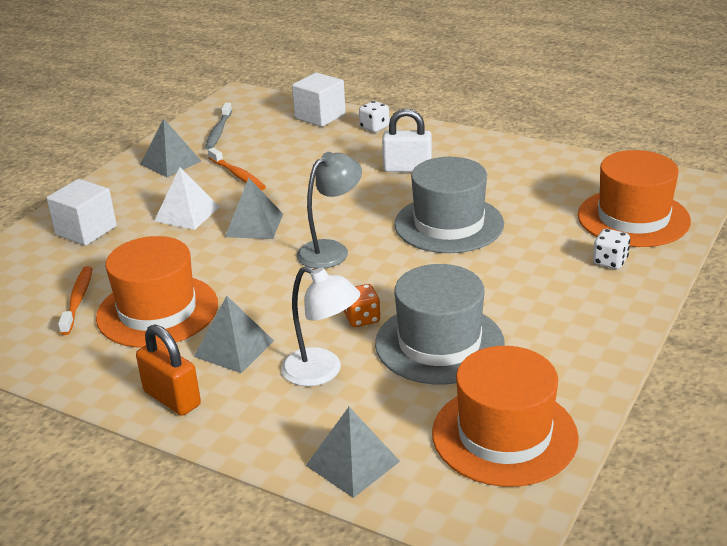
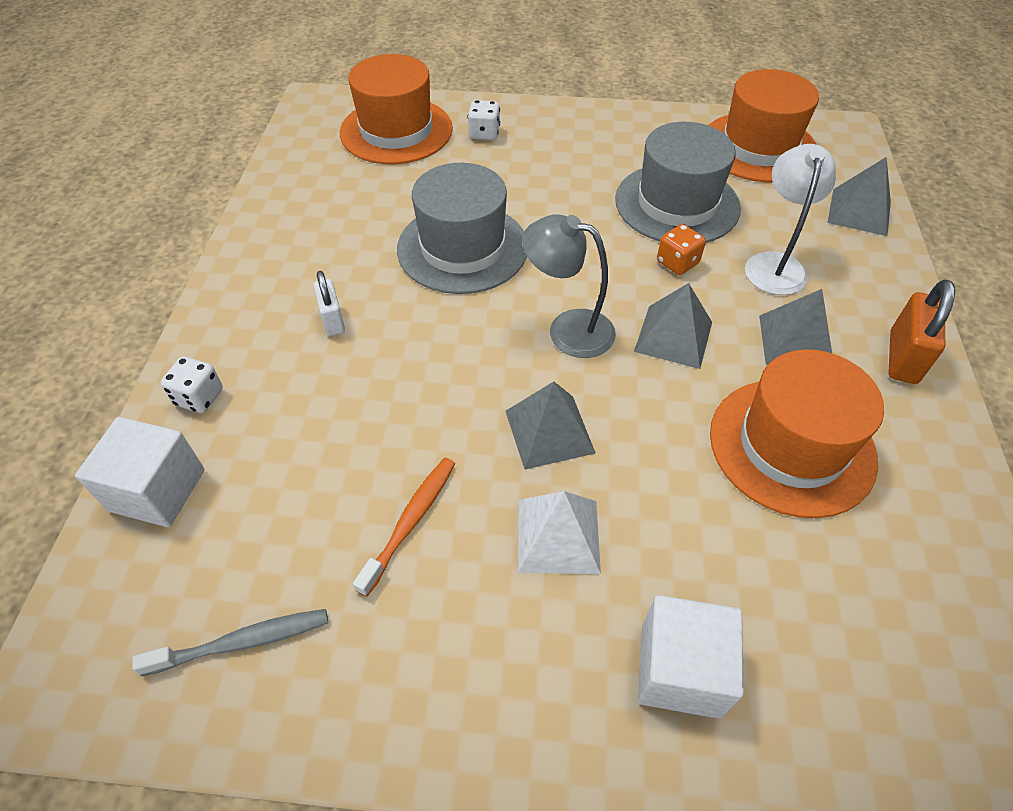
camera: 115 degrees left, 20 degrees up
(78, 300) = (840, 556): orange toothbrush -> none
(170, 162) = (395, 665): grey pyramid -> grey pyramid (673, 336)
(407, 168) = (333, 320): white padlock -> white padlock, size x0.65

